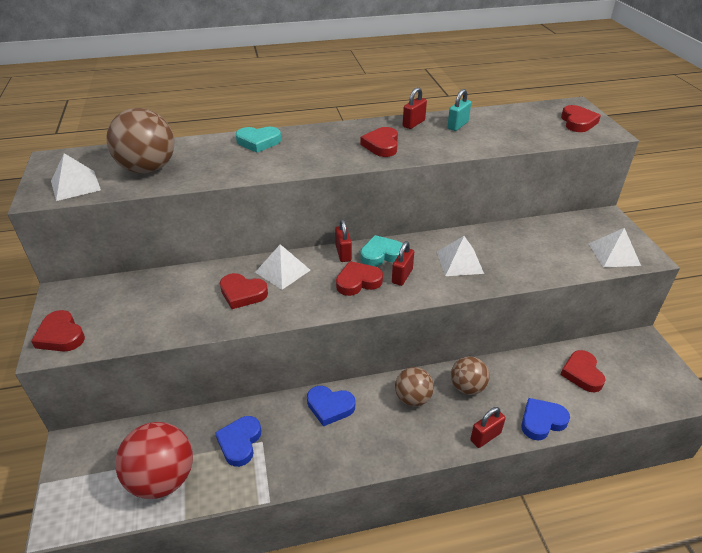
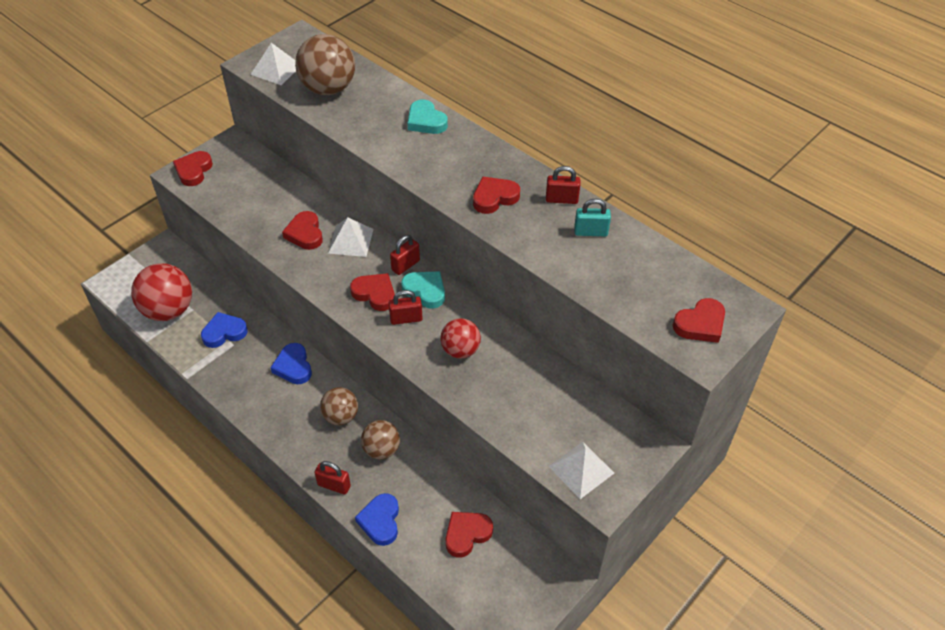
camera: 55 degrees right, 10 degrees up
(460, 262) = (460, 350): white pyramid -> red ball
(542, 421) = (380, 521): blue heart -> blue heart turned 120 degrees counterclockwise

